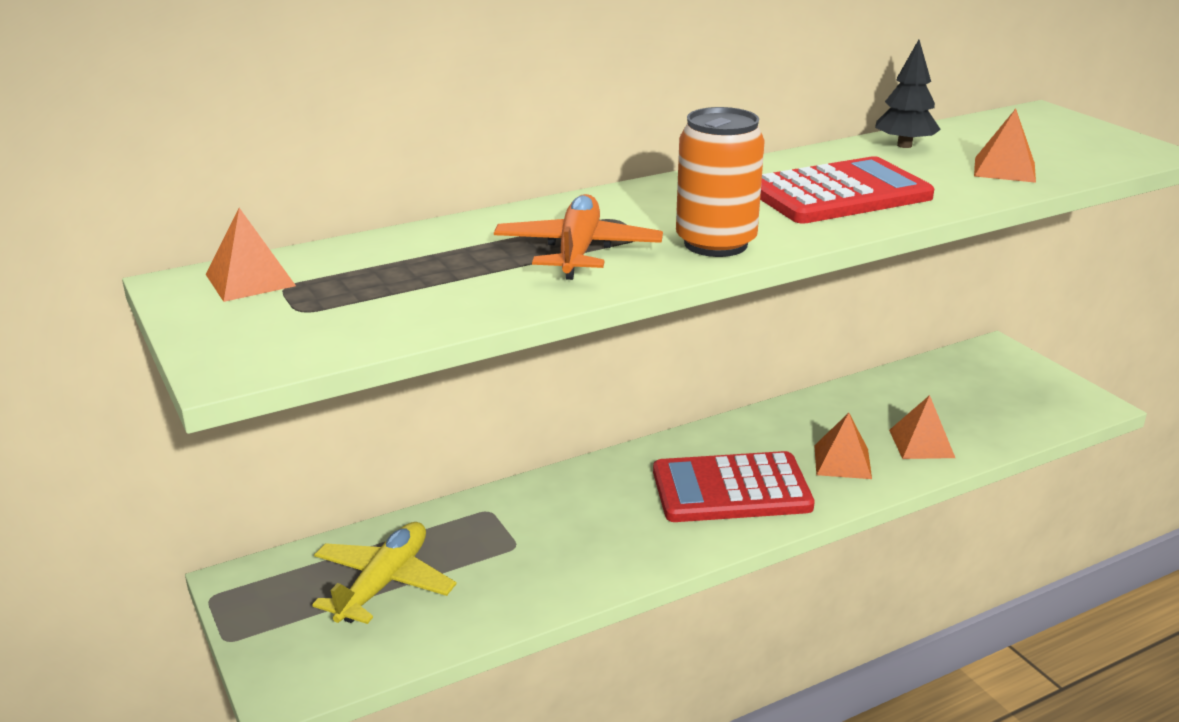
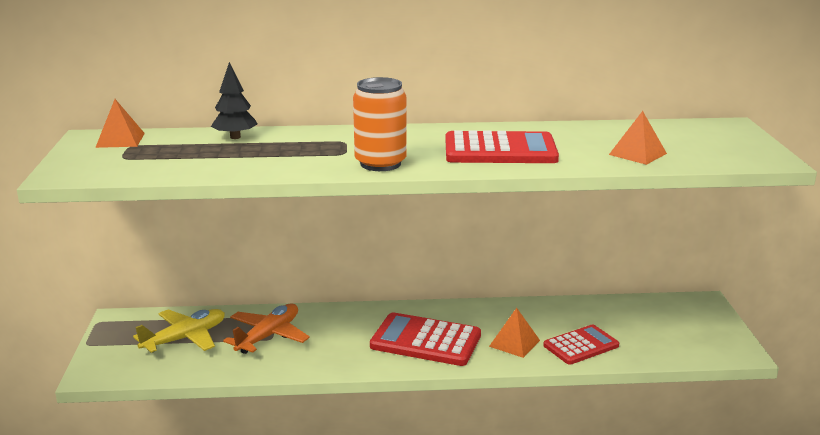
camera: 25 degrees right, 5 degrees down
(578, 251) = (298, 154): orange plane -> orange plane (268, 336)
(904, 145) = (592, 130): black tree -> black tree (235, 137)
(921, 443) = (581, 346): orange pyramid -> red calculator

